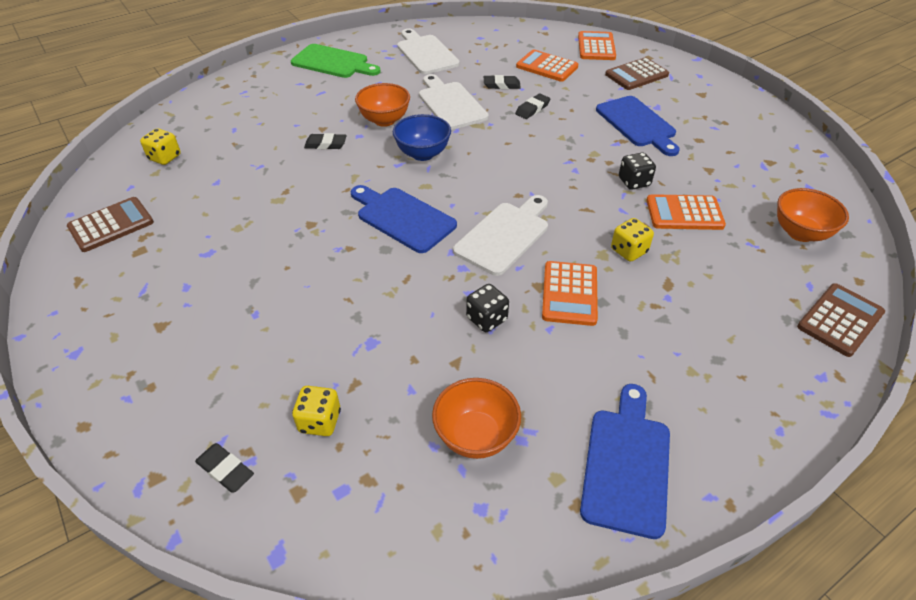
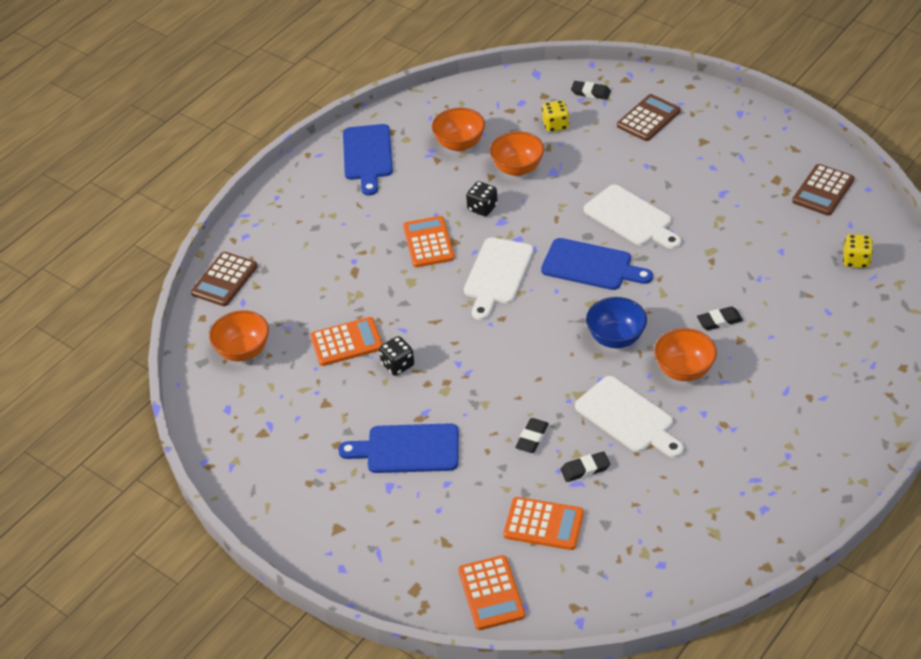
camera: 165 degrees right, 0 degrees up
(333, 62) = (816, 447): green cutting board -> none
(414, 363) = (517, 168): none -> orange bowl
(425, 53) = (713, 503): white cutting board -> white cutting board (631, 218)
(629, 251) = (390, 291): yellow dice -> none
(636, 75) = (424, 543): brown calculator -> brown calculator (648, 118)
(637, 124) = (407, 449): blue cutting board -> blue cutting board turned 45 degrees counterclockwise

